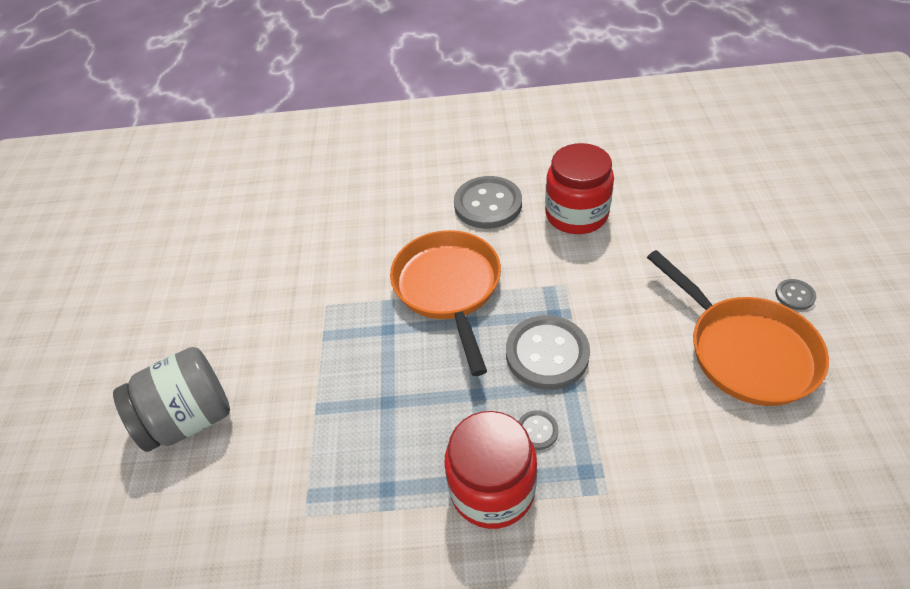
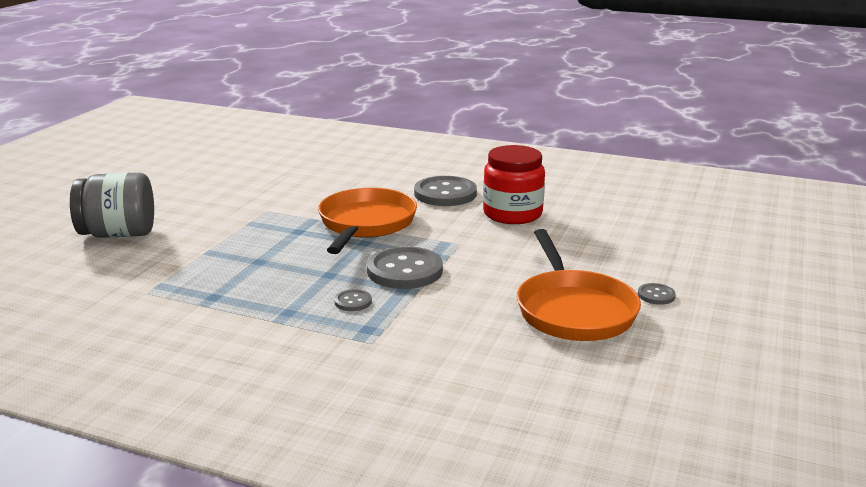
camera: 20 degrees right, 25 degrees down
(492, 489) = (287, 317): red jar -> none

